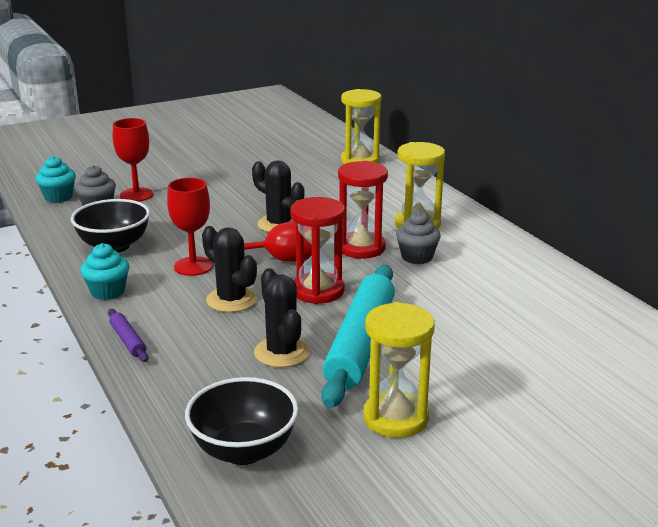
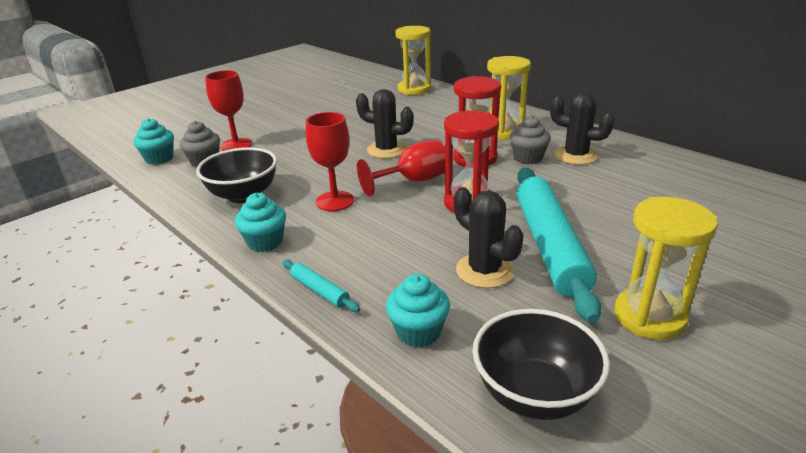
camera: 15 degrees left, 5 degrees up
(128, 340) = (319, 291): purple rolling pin -> turquoise rolling pin
(186, 388) = (418, 332): none -> turquoise cupcake
(231, 300) = (395, 227): black cactus -> black cactus (575, 156)

